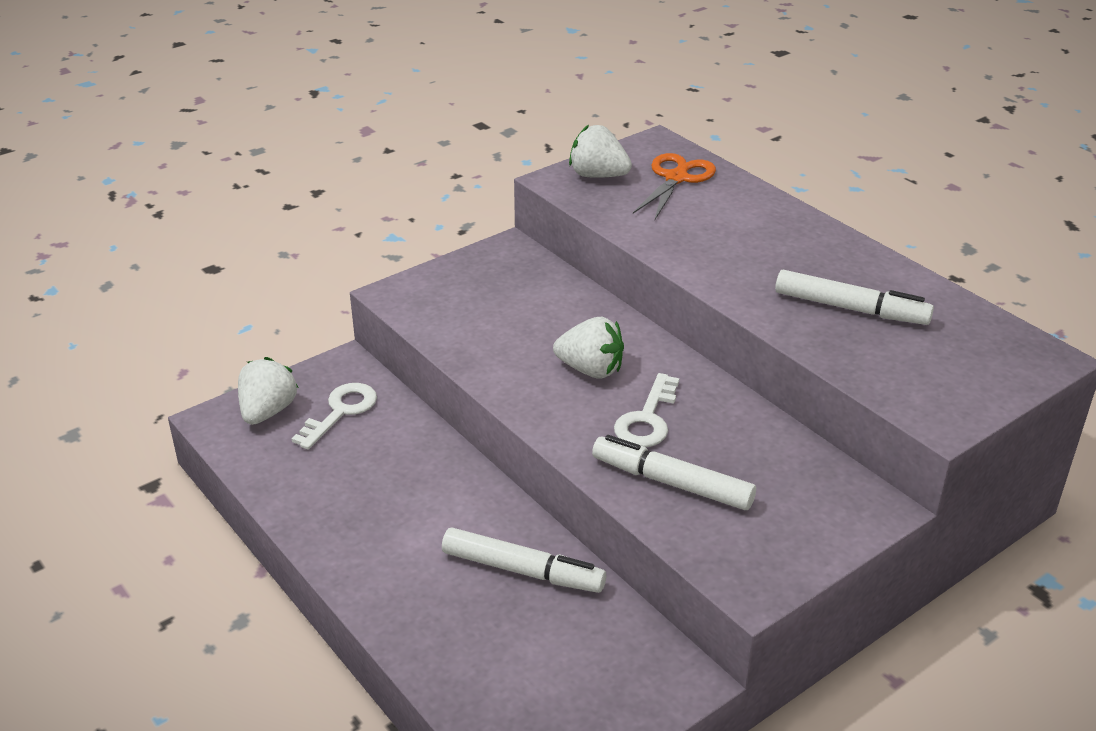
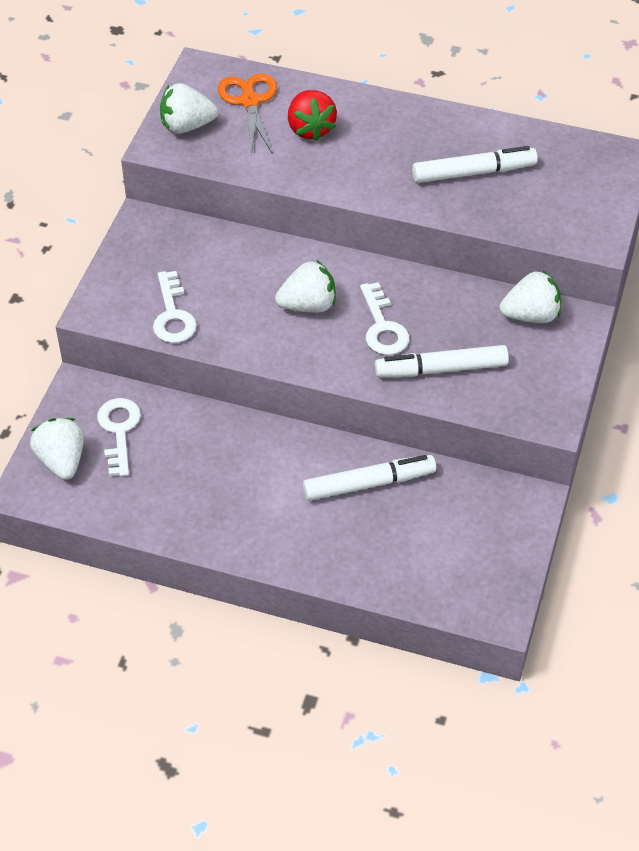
camera: 35 degrees left, 15 degrees up
(456, 325) = (173, 315): none -> white key
(713, 216) = (310, 129): none -> red strawberry
(823, 479) = (531, 315): none -> white strawberry

